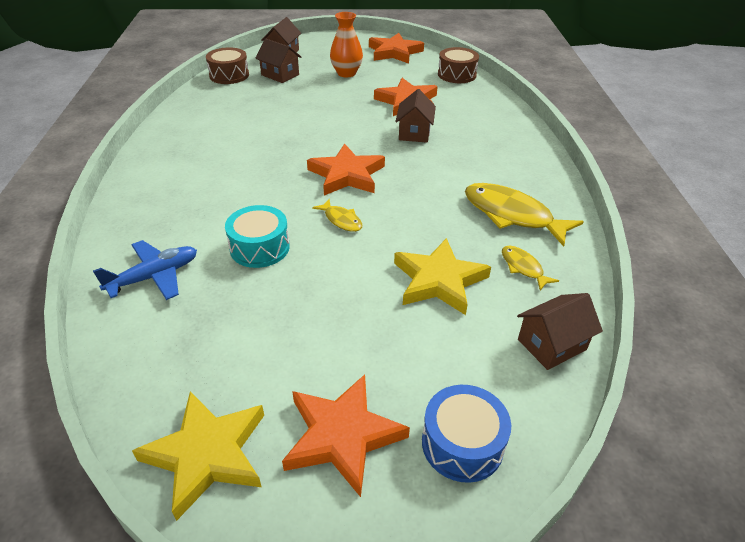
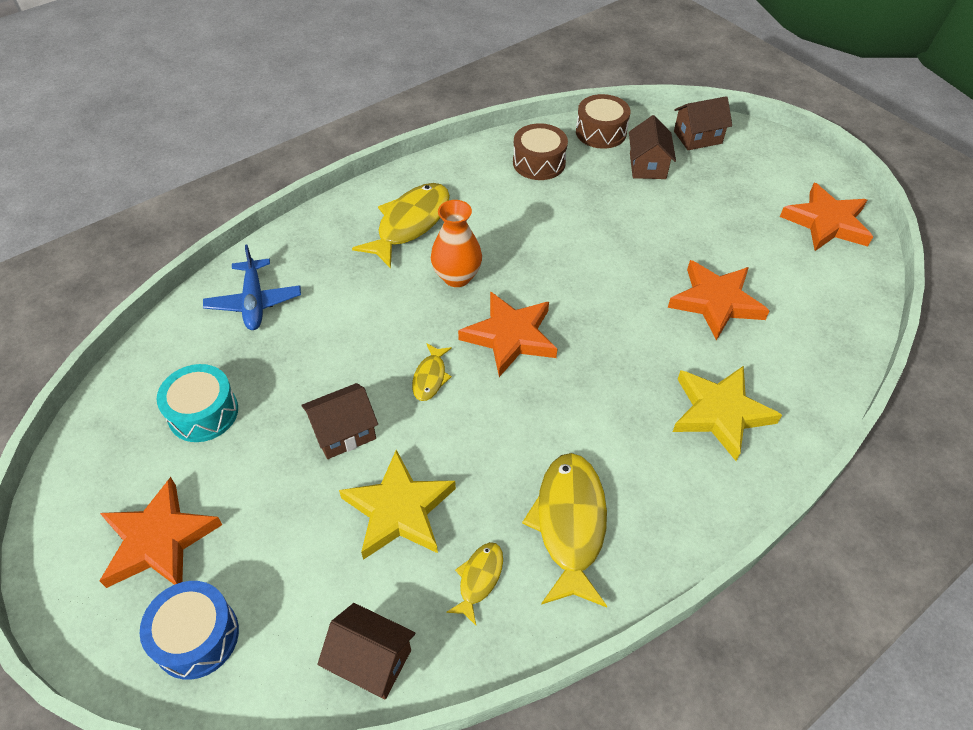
camera: 55 degrees right, 10 degrees up
(154, 276) = (254, 302): blue plane -> blue plane turned 60 degrees clockwise
(191, 171) = (410, 224): none -> yellow fish
(207, 454) = (97, 463): yellow star -> yellow star (720, 413)
(259, 247) = (341, 343): turquoise drum -> turquoise drum (203, 413)
(346, 73) = (718, 213): orange vase -> orange vase (457, 277)
(414, 133) = (652, 346): brown house -> brown house (344, 432)
(457, 75) = (845, 312): brown drum -> brown drum (539, 163)

